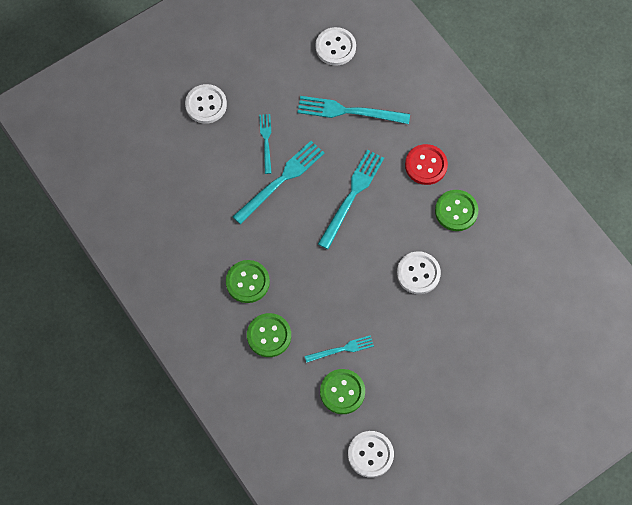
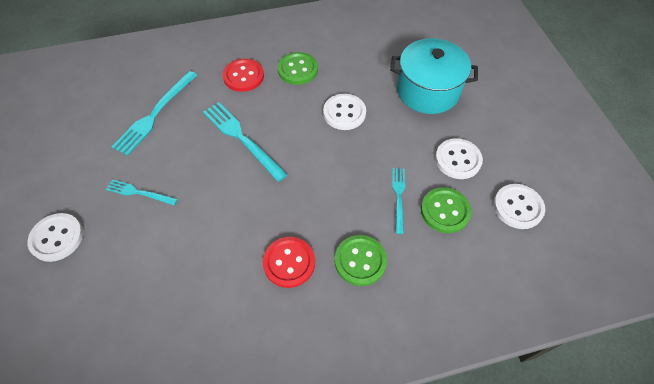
camera: 70 degrees left, 10 degrees down
(247, 282) = (289, 262): green button -> red button
(281, 180) = (191, 193): turquoise fork -> none
(335, 47) = (83, 104): white button -> white button (458, 160)
(480, 343) = (428, 91): none -> turquoise pot

